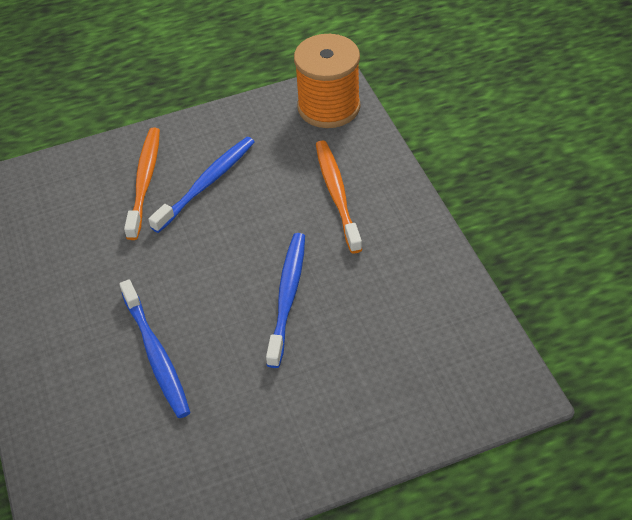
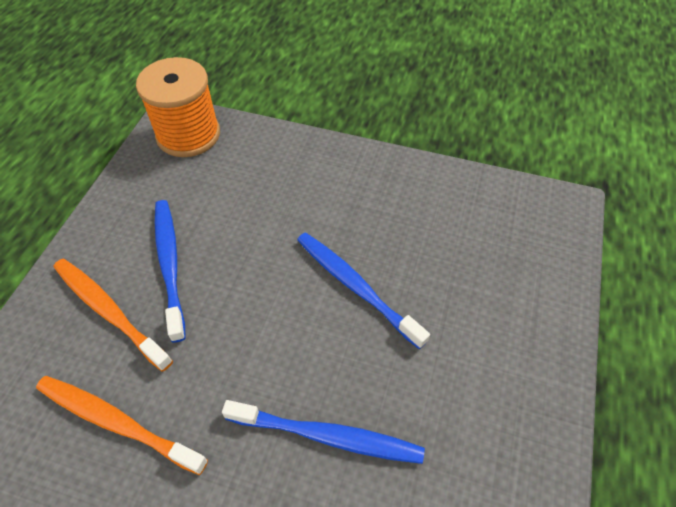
camera: 55 degrees left, 5 degrees up
(337, 194) = (282, 187): orange toothbrush -> orange toothbrush (116, 422)

